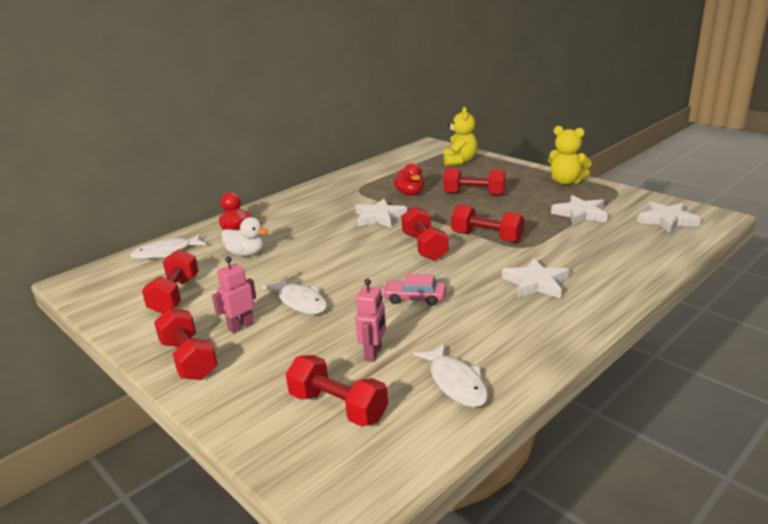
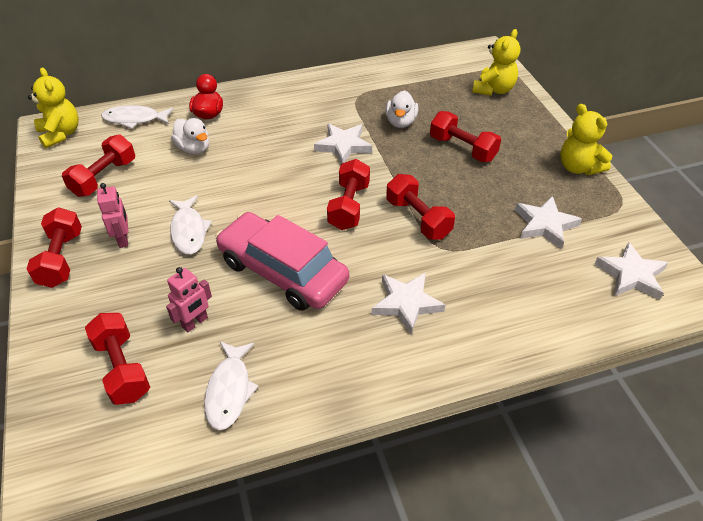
camera: 25 degrees right, 20 degrees up
(95, 282) = (60, 134): none -> yellow teddy bear
(241, 326) = (123, 239): pink robot -> pink robot turned 90 degrees clockwise
(410, 193) = (401, 122): red duck -> white duck
(414, 298) = (283, 271): pink car -> pink car, size x2.18

